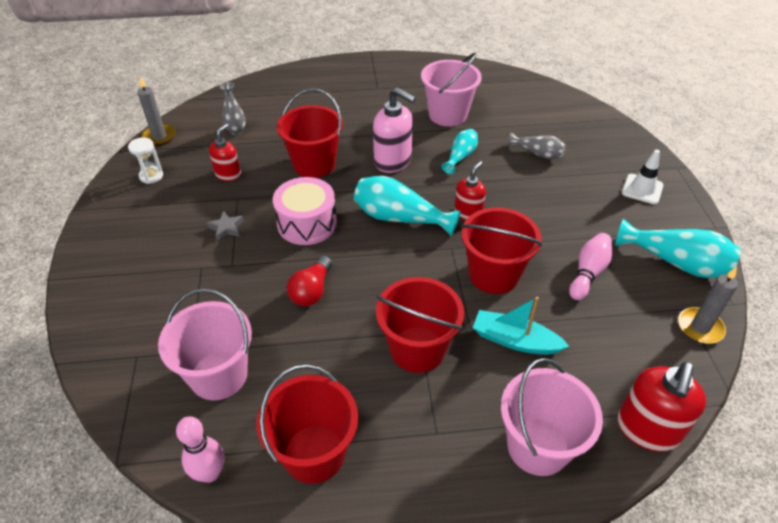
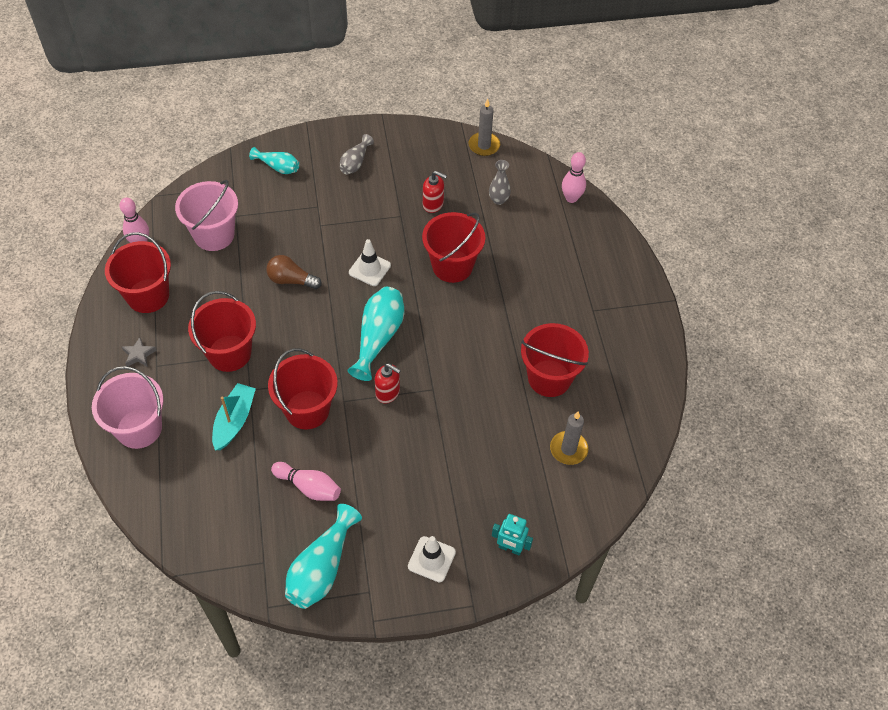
camera: 85 degrees right, 10 degrees up
(151, 176) = (427, 152): white hourglass -> none
(226, 228) = (362, 215): grey star -> grey star (139, 355)
(248, 90) = (571, 198): none -> pink bowling pin
(307, 223) = (369, 269): pink drum -> white traffic cone
(311, 291) = (291, 280): red light bulb -> brown light bulb
(393, 161) = (462, 329): pink soap dispenser -> none
(448, 115) = (549, 378): pink bucket -> red bucket
(460, 156) = (475, 388): turquoise vase -> turquoise vase (278, 167)
(538, 153) = (486, 462): grey vase -> grey vase (355, 163)
(617, 145) = (510, 548): none -> turquoise robot
(647, 429) = (145, 505): red soap dispenser -> none
(700, 327) = (241, 569): grey candle -> grey candle (568, 449)

